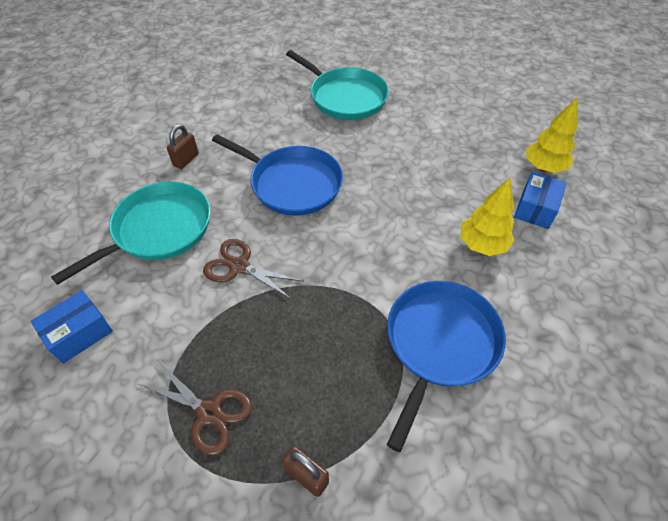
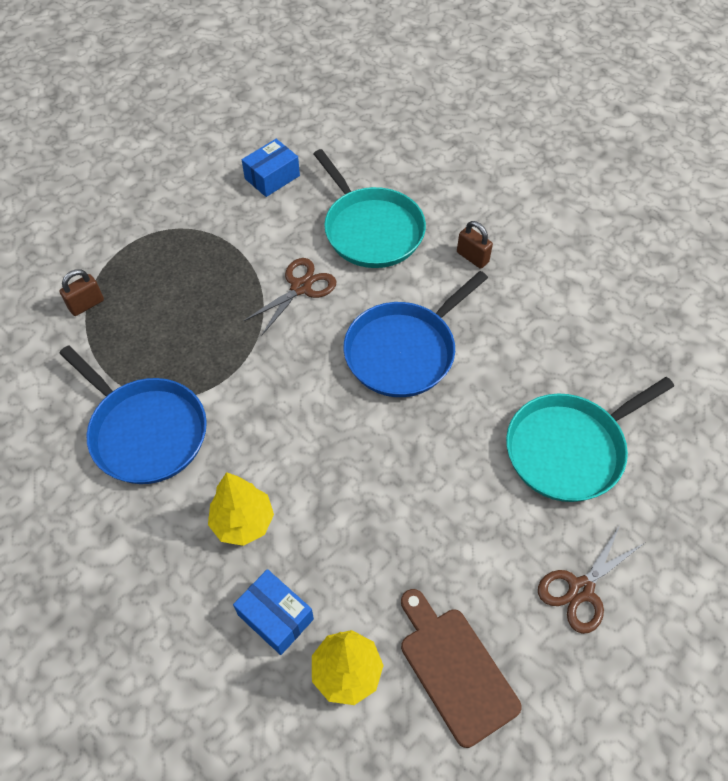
camera: 105 degrees right, 5 degrees up
(79, 333) = (272, 177): blue box -> blue box turned 75 degrees clockwise
(209, 413) = (164, 252): brown scissors -> brown scissors (581, 590)
(509, 125) = (455, 669): none -> brown cutting board

